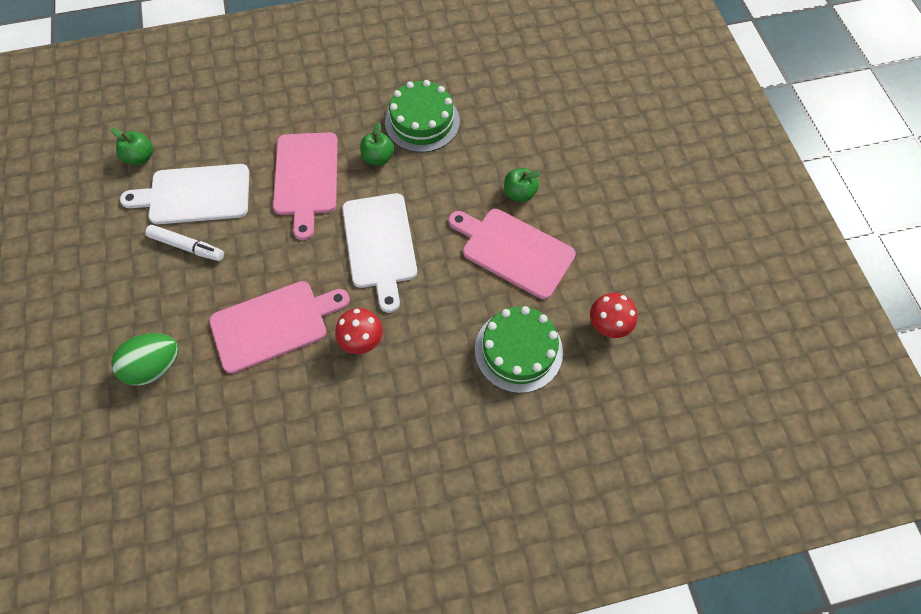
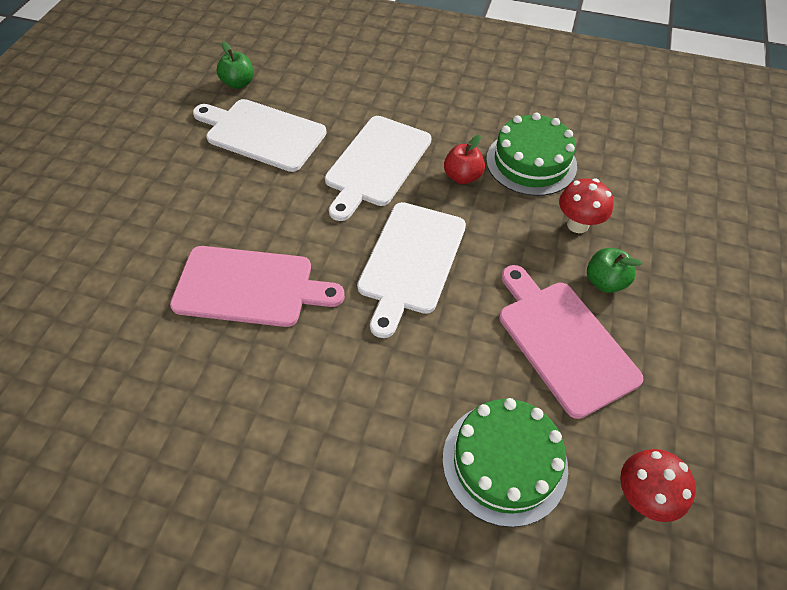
camera: 30 degrees right, 10 degrees down
(155, 366) = (113, 269): green egg -> none
(187, 246) = (222, 175): white marker -> none
(306, 178) = (376, 164): pink cutting board -> white cutting board
(362, 341) = (328, 352): red mushroom -> red mushroom (577, 224)
(378, 158) = (462, 176): green apple -> red apple

